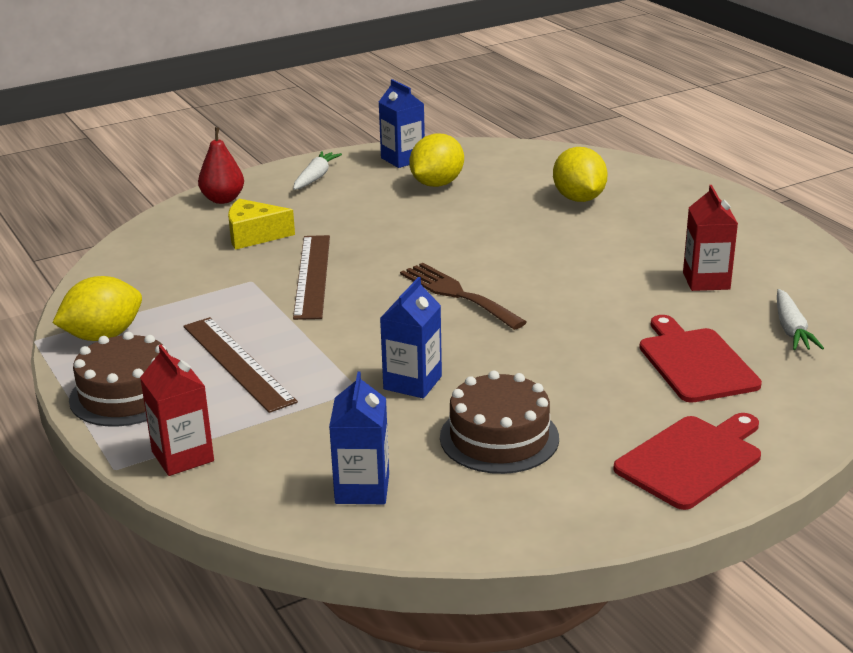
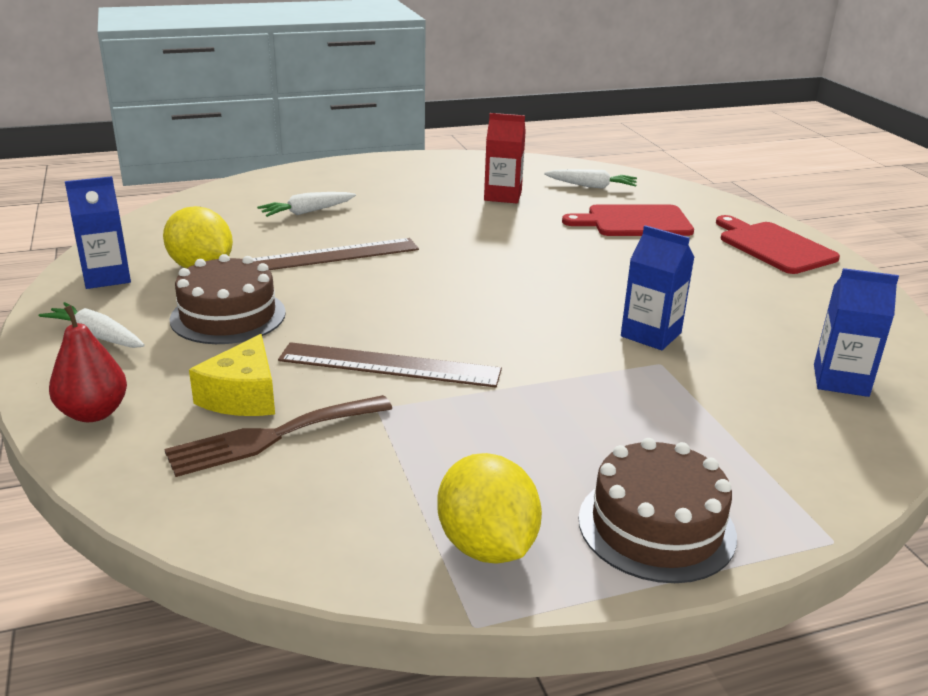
camera: 80 degrees left, 0 degrees up
(182, 456) = (800, 485): red carton -> none
(237, 363) = (591, 433): brown ruler -> brown ruler (329, 256)
(457, 294) = (478, 291): brown fork -> brown fork (272, 437)
(499, 437) = (748, 308): brown cake -> brown cake (228, 316)
(579, 199) = (307, 212): yellow lemon -> white carrot

